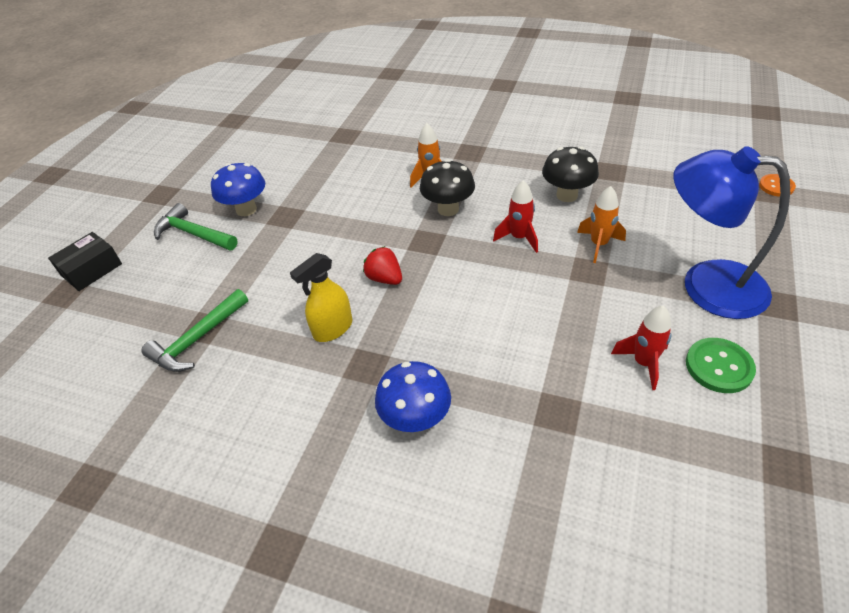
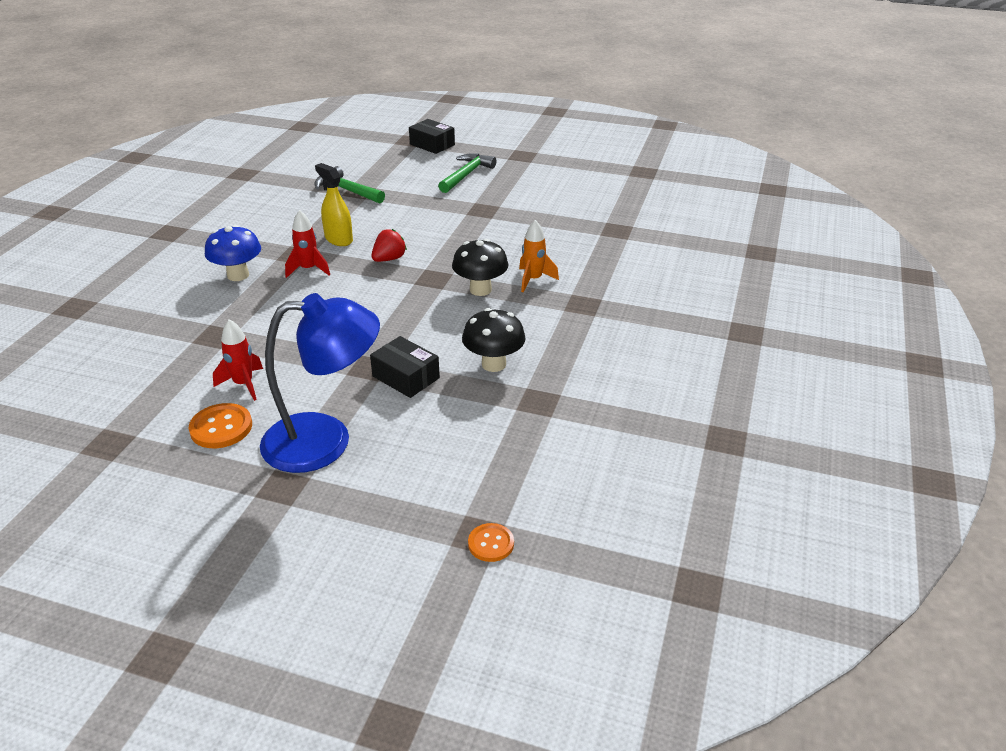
camera: 85 degrees right, 10 degrees down
(246, 209) = (495, 192): blue mushroom -> none
(519, 238) = (427, 329): red rocket -> red rocket (308, 269)
(598, 244) = (405, 377): orange rocket -> black box
(706, 285) = (325, 441): blue lamp -> blue lamp turned 60 degrees clockwise
(719, 366) = (221, 428): green button -> orange button

